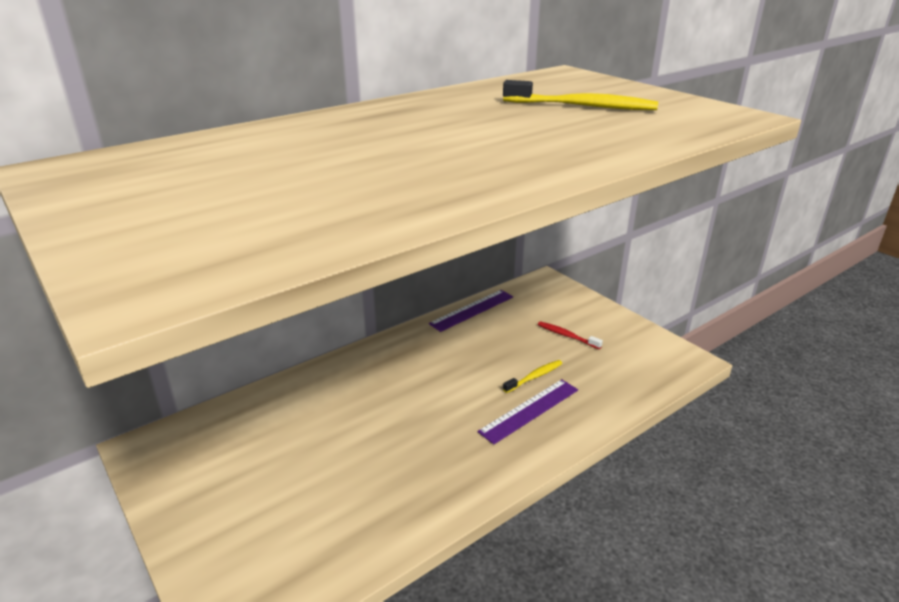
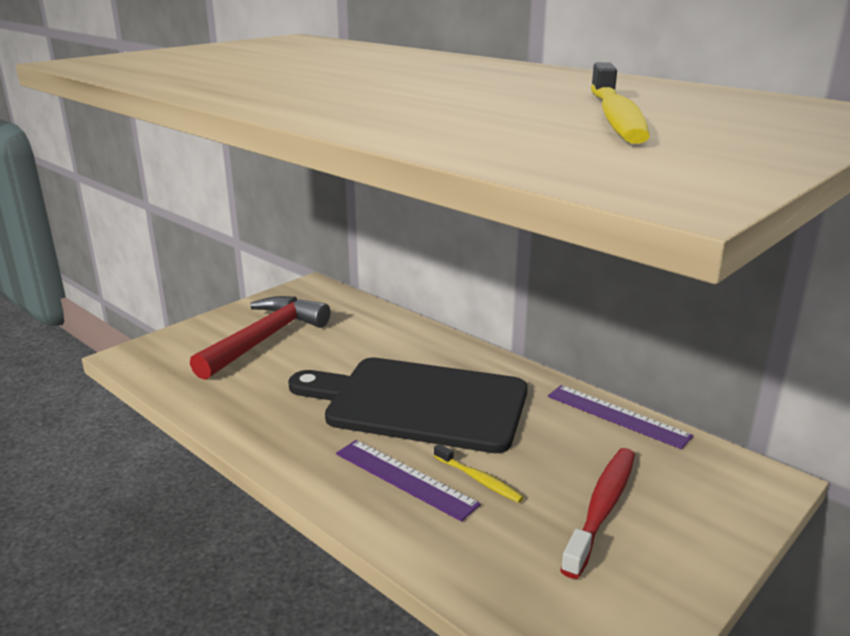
camera: 80 degrees right, 5 degrees down
(260, 490) = (265, 339): none -> red hammer
(430, 393) = (419, 403): none -> black cutting board
(567, 336) = (601, 509): red toothbrush -> red toothbrush, size x1.76

